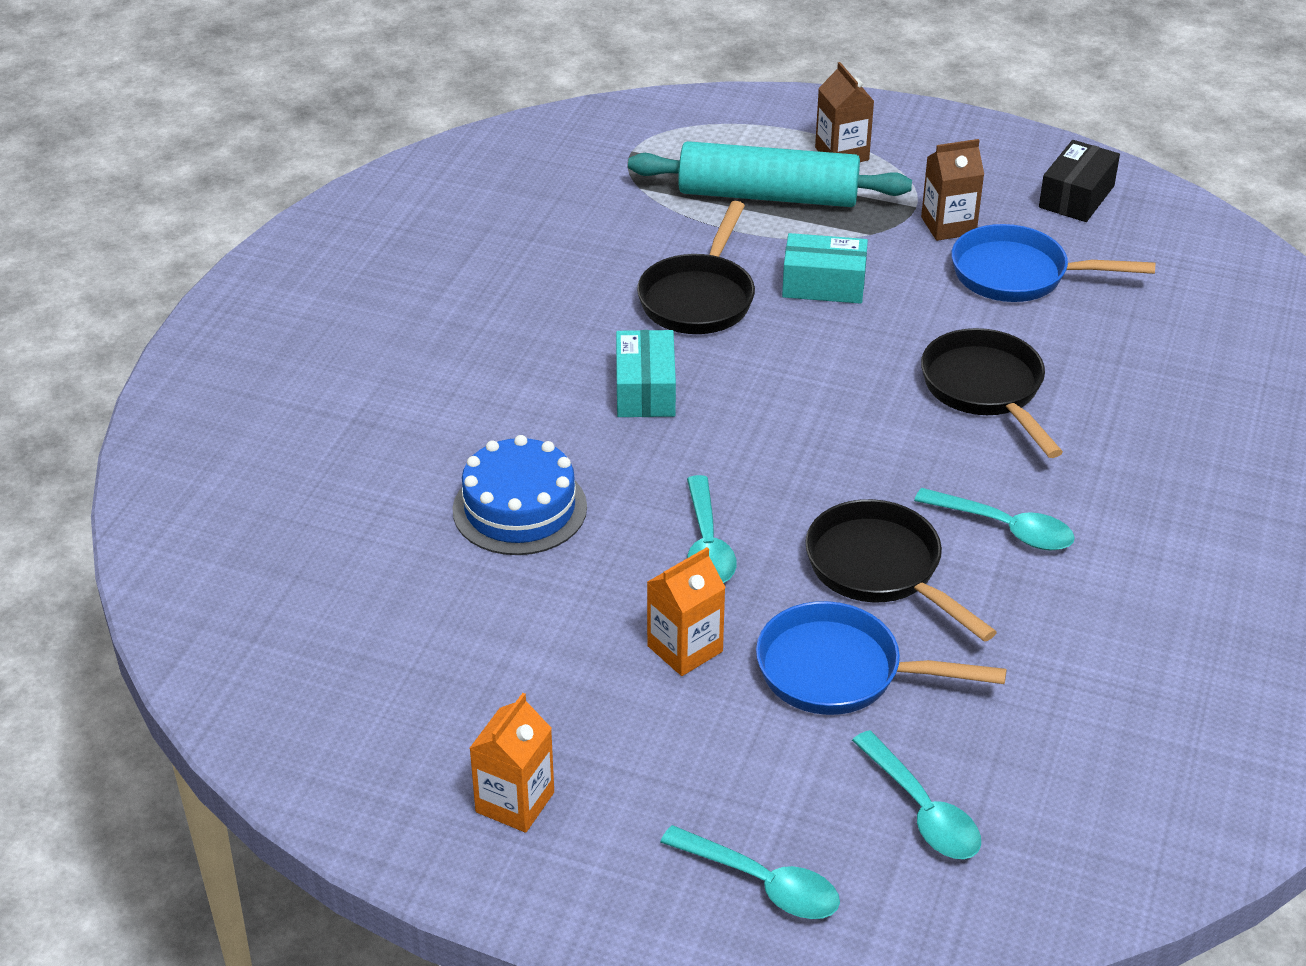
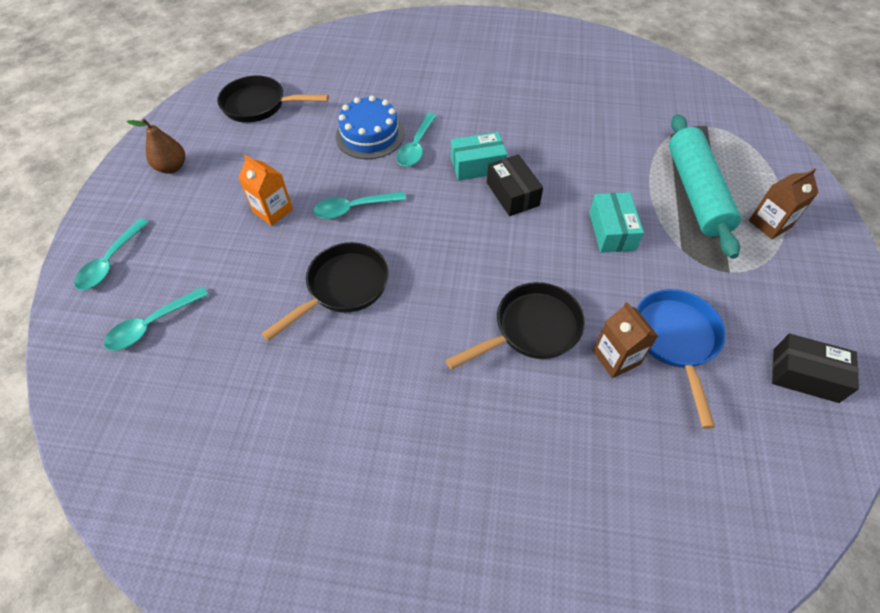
camera: 80 degrees right, 15 degrees up
(515, 802) = (172, 167): orange carton -> brown pear
(699, 298) = (571, 175): black pan -> black pan (259, 105)
(723, 363) = (512, 194): none -> black box
(840, 672) = (257, 277): blue pan -> none
(948, 226) = (716, 292): brown carton -> brown carton (616, 357)
(1004, 528) = (390, 350): turquoise spoon -> turquoise spoon (416, 147)

